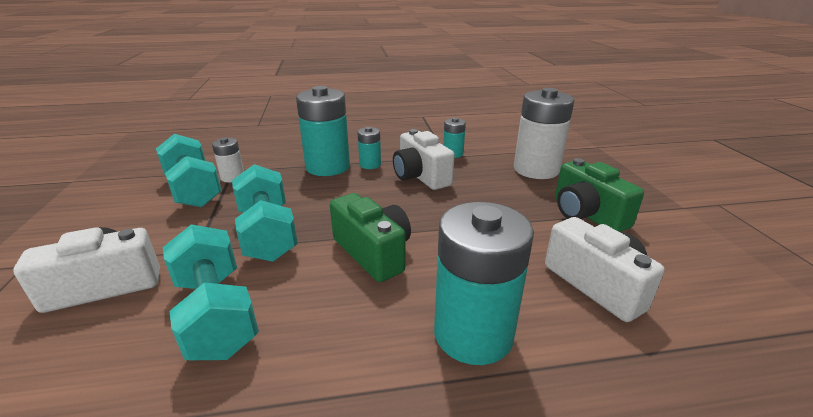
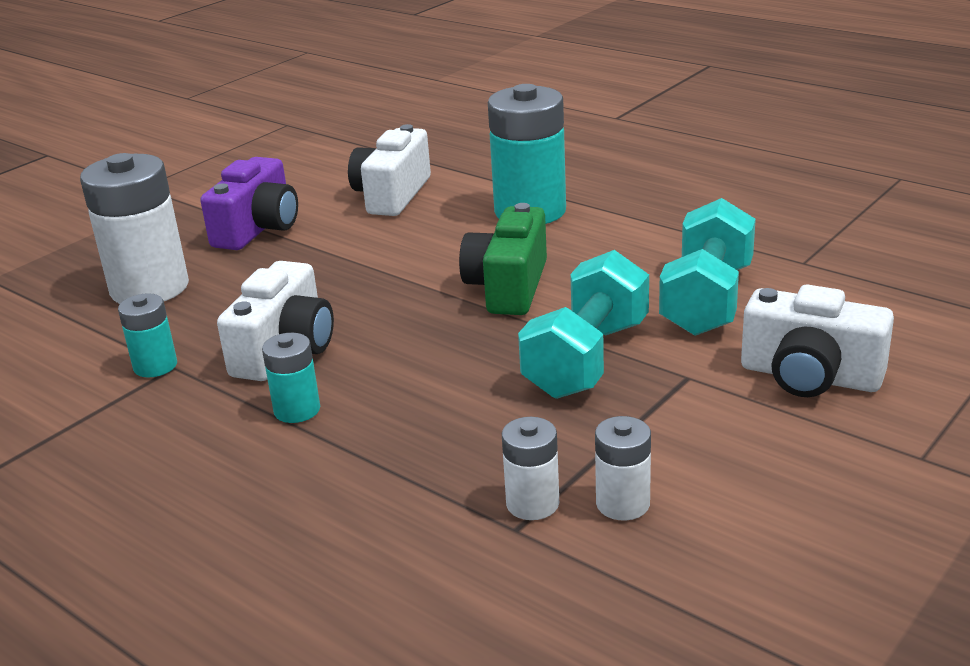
camera: 130 degrees left, 0 degrees up
(193, 190) = (623, 504): turquoise dumbbell -> white battery
(328, 167) = (359, 442): turquoise battery -> none
(586, 214) = (258, 229): green camera -> purple camera

